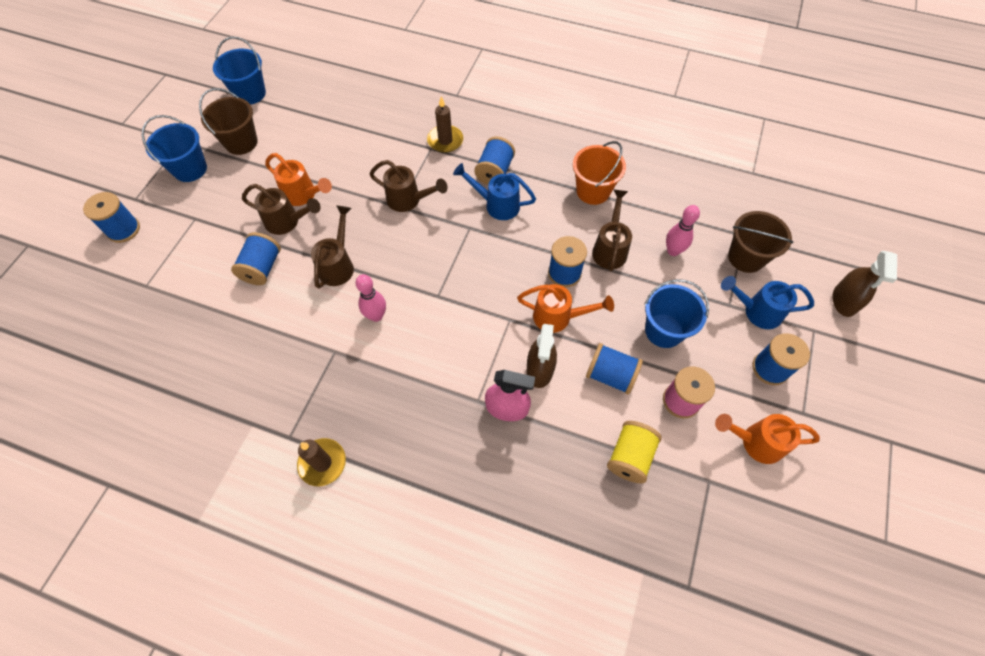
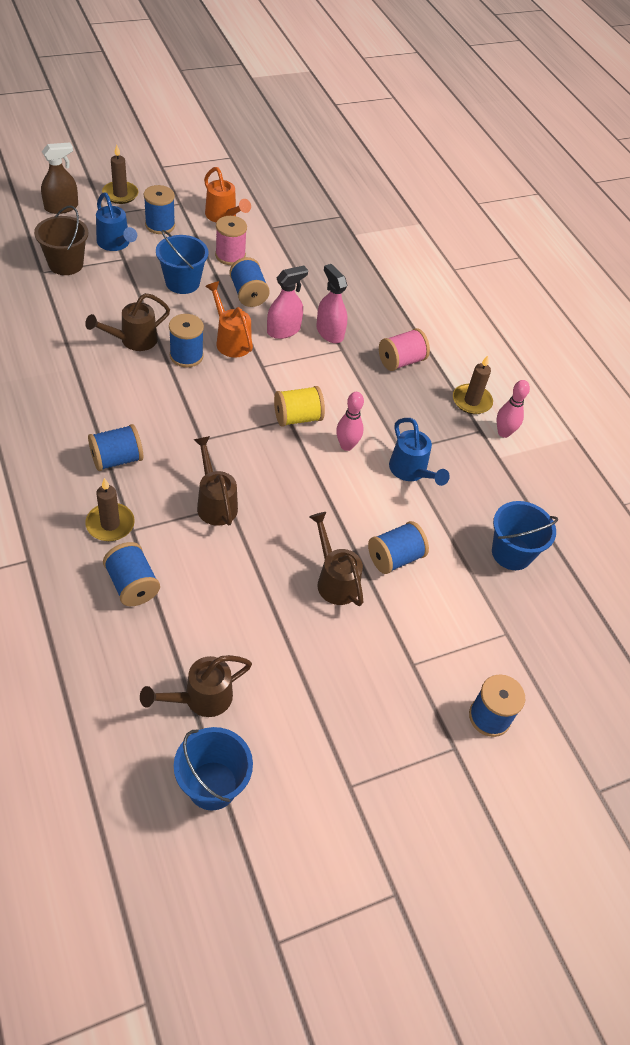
camera: 140 degrees left, 10 degrees down
(190, 169) = (370, 733): blue bucket -> blue bucket (511, 553)
(241, 142) = (289, 717): brown bucket -> none
(303, 195) = (294, 593): orange watering can -> none
(338, 265) = (333, 504): brown watering can -> brown watering can (201, 698)
(392, 127) = (132, 585): none -> blue spool
(421, 442) = (401, 361): none -> pink spool
(497, 205) = (156, 435): blue watering can -> blue watering can (411, 471)
(540, 369) = (283, 330): brown spray bottle -> pink spray bottle
(593, 191) = (76, 378): orange bucket -> none
(630, 457) = (295, 263): yellow spool -> yellow spool (297, 418)
(673, 251) = (99, 304): pink bowling pin -> pink bowling pin (503, 433)
(846, 365) = (120, 194): none -> brown candle

